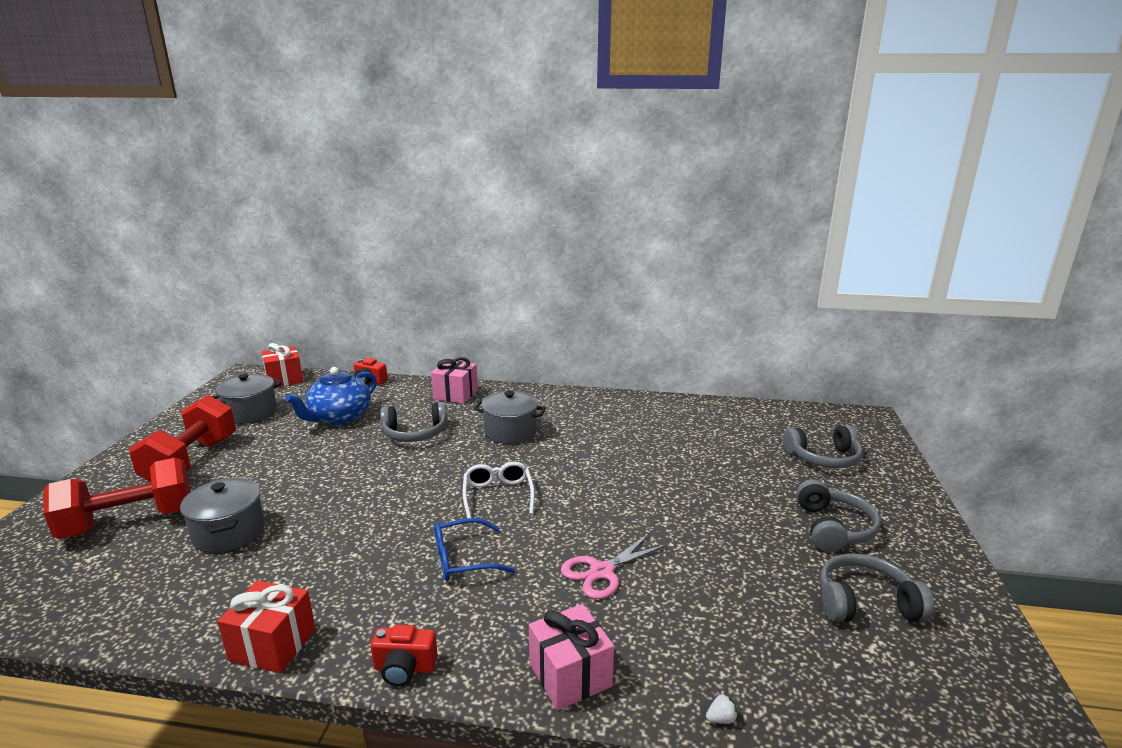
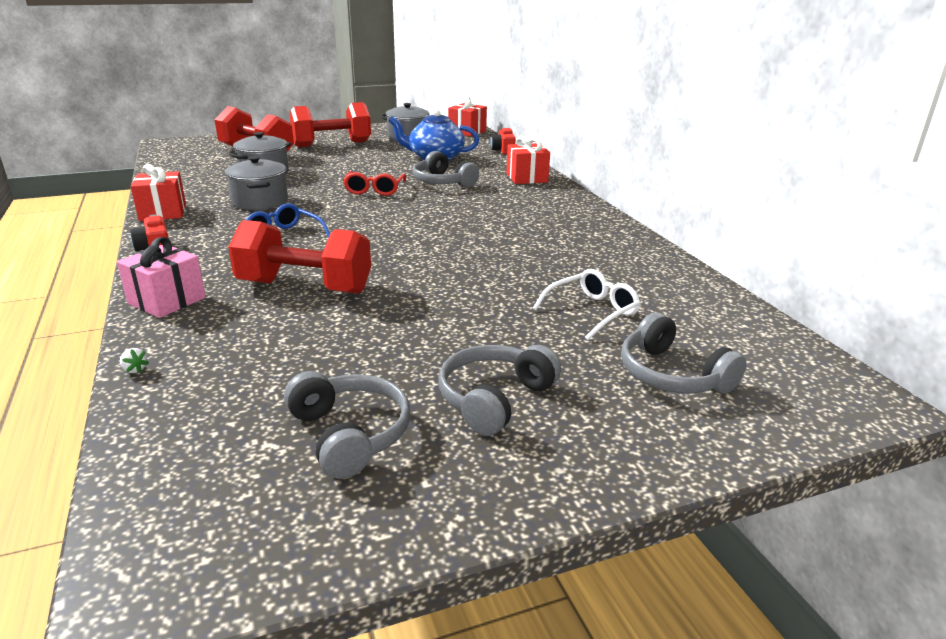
camera: 60 degrees right, 5 degrees up
(389, 473) = (374, 190): none -> red glasses
(455, 394) = (527, 178): pink gift -> red gift
(498, 495) = (382, 228): white glasses -> white glasses (592, 311)
(510, 432) = (491, 209): grey pot -> grey pot (260, 201)
(602, 572) = (305, 287): pink scissors -> red dumbbell
(833, 528) = (494, 399): grey headphones -> grey headphones turned 150 degrees clockwise

